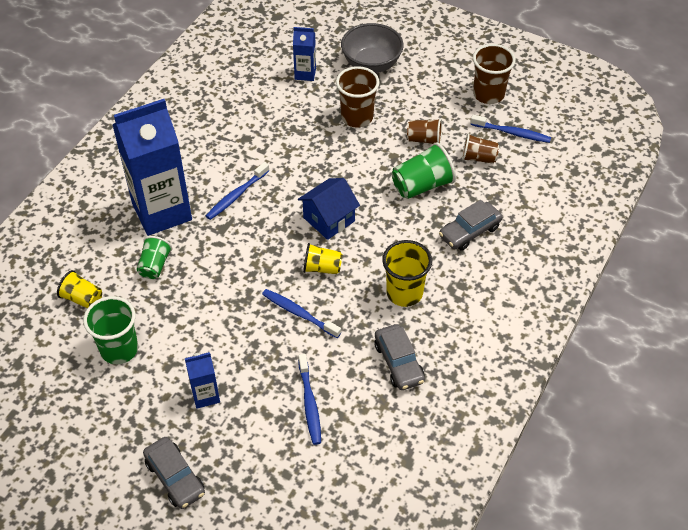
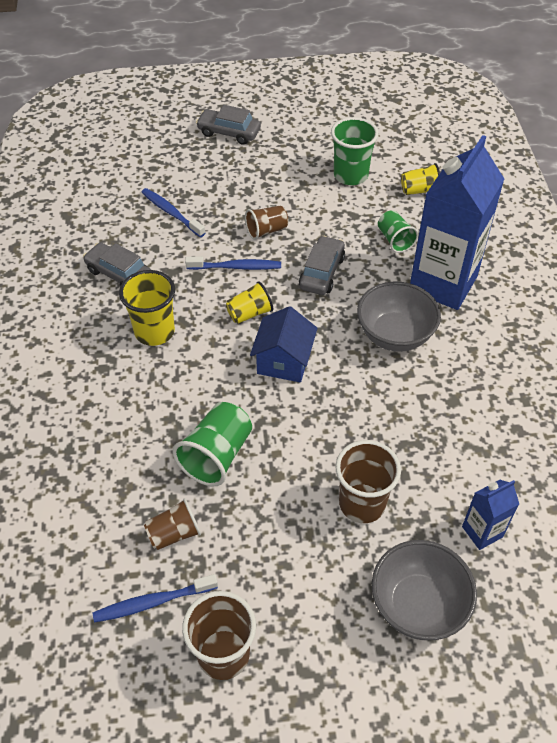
camera: 145 degrees right, 0 degrees up
(205, 395) = (255, 181): blue carton -> none
(236, 195) = (394, 335): blue toothbrush -> grey bowl
(424, 139) = (257, 521): brown cup -> brown cup (266, 230)
(470, 232) = (127, 429): grey car -> grey car (321, 272)

